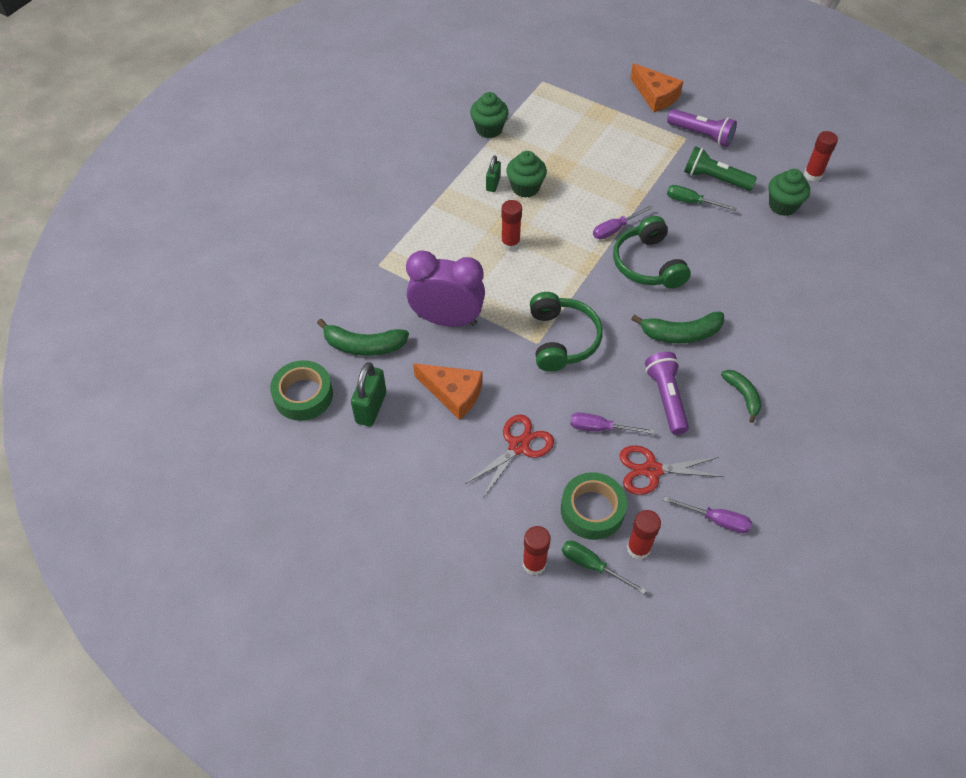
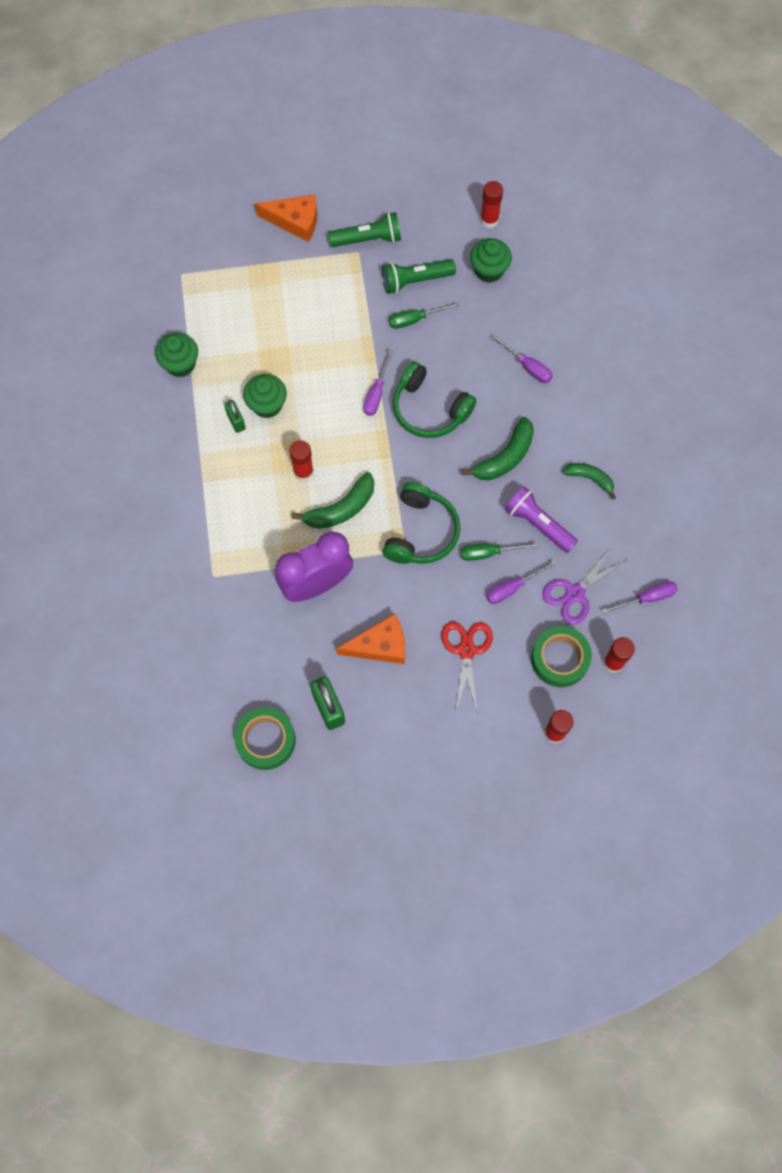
camera: 40 degrees left, 15 degrees up
(363, 346) = (272, 660): green banana -> green banana (341, 509)
(562, 339) = (421, 532): green headphones -> green headphones turned 60 degrees clockwise
(592, 566) = (593, 701): green screwdriver -> green screwdriver (488, 553)
(652, 470) = (575, 593): red scissors -> purple scissors
(701, 135) = (368, 239): purple flashlight -> green flashlight
(758, 285) = (528, 367): none -> purple screwdriver

